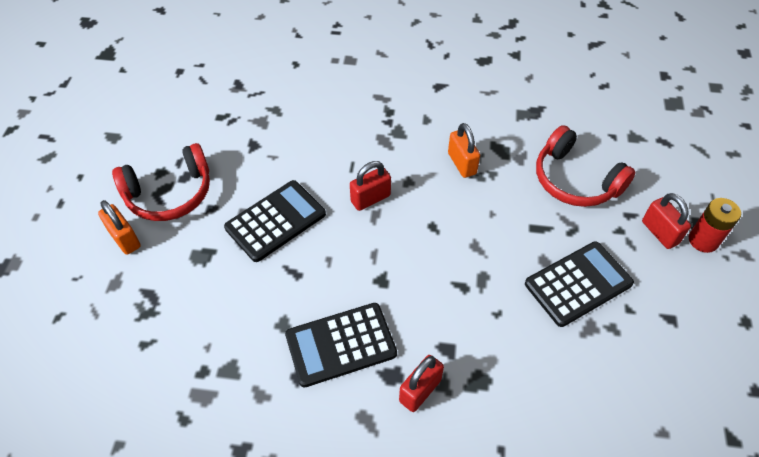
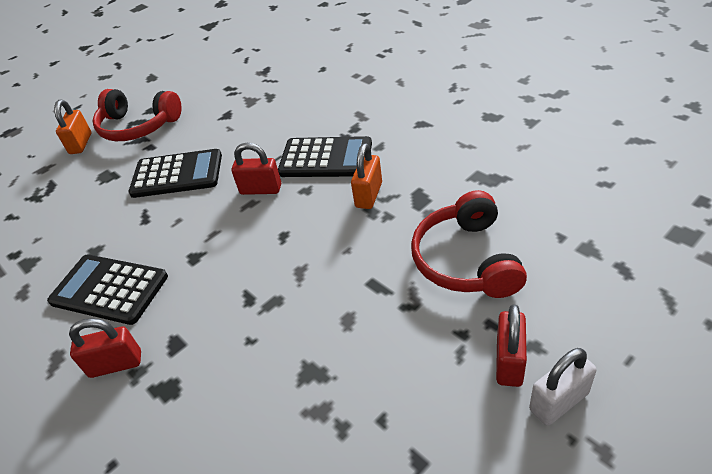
camera: 45 degrees right, 10 degrees down
(578, 284) = (356, 360): black calculator -> black calculator (326, 158)
(703, 240) = (559, 402): red battery -> white padlock

